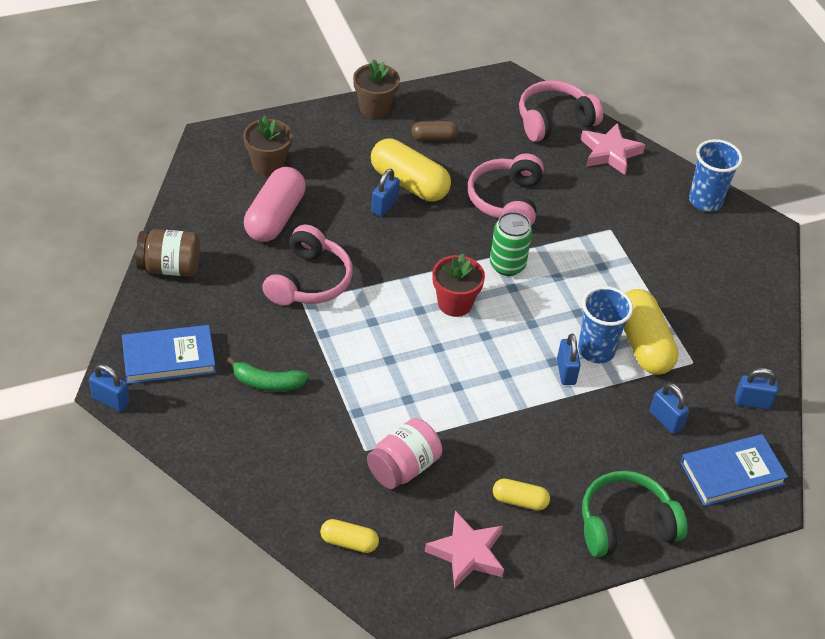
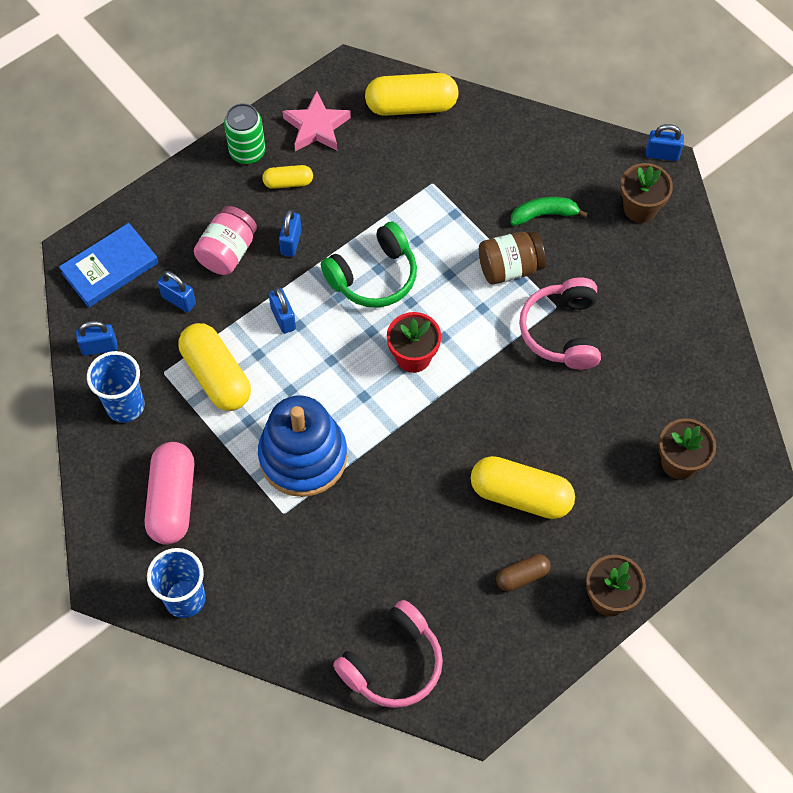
camera: 165 degrees right, 15 degrees up
(169, 358) = (640, 208): blue book -> brown flower pot
(170, 267) = (697, 299): brown jar -> brown jar (509, 268)
(275, 217) = (634, 395): pink capsule -> pink capsule (172, 500)
(349, 542) = (411, 106): yellow capsule -> yellow capsule, size x1.89
(384, 206) = (532, 453): blue padlock -> blue padlock (291, 242)
(403, 467) = (394, 178): pink jar -> pink jar (227, 252)
(506, 200) = (408, 511): pink headphones -> none
(507, 265) = (378, 423): green can -> green can (247, 152)
(581, 261) = (303, 456): none -> blue stacking toy
(596, 350) = (261, 352): blue cup -> blue cup (125, 406)
(610, 153) = (312, 634): pink star -> none
(625, 524) = (194, 191): green headphones -> green headphones (374, 276)

